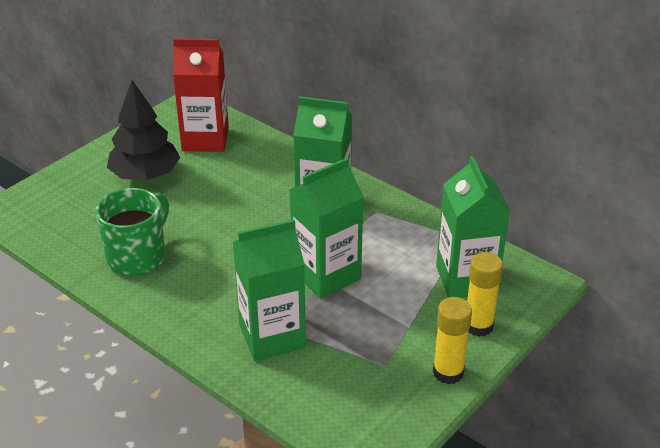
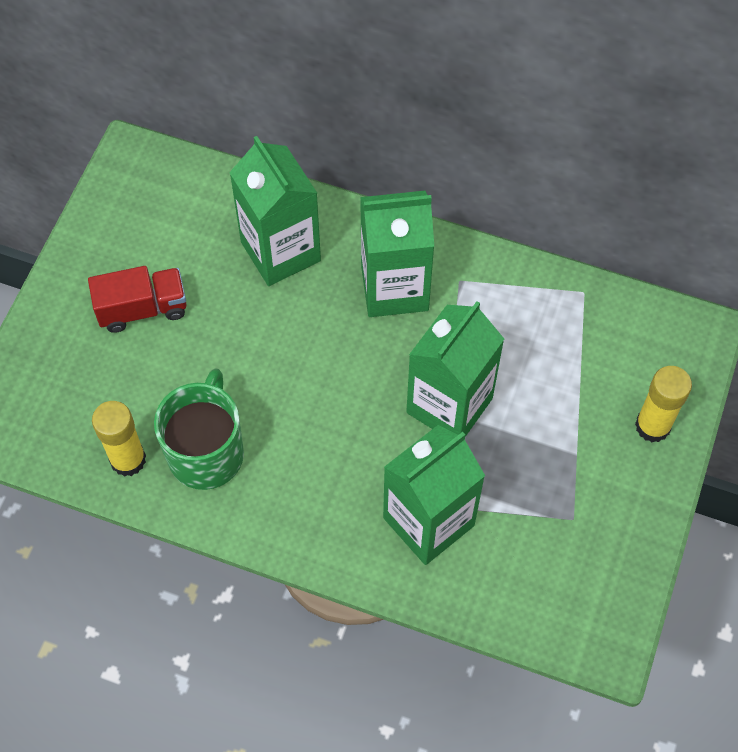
camera: 20 degrees left, 25 degrees up
(145, 175) = (142, 308): black tree -> red truck
(205, 139) = (188, 217): red carton -> none
(448, 372) = (645, 506): yellow glue stick -> yellow glue stick (128, 460)
(466, 279) = (613, 358): green carton -> green carton (280, 251)

